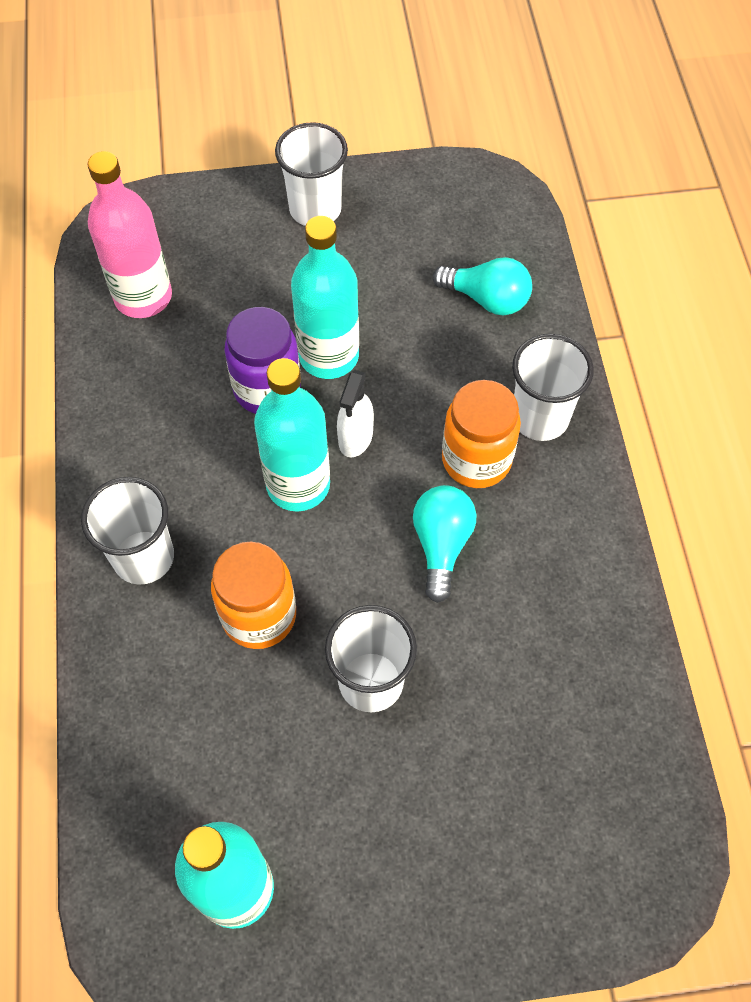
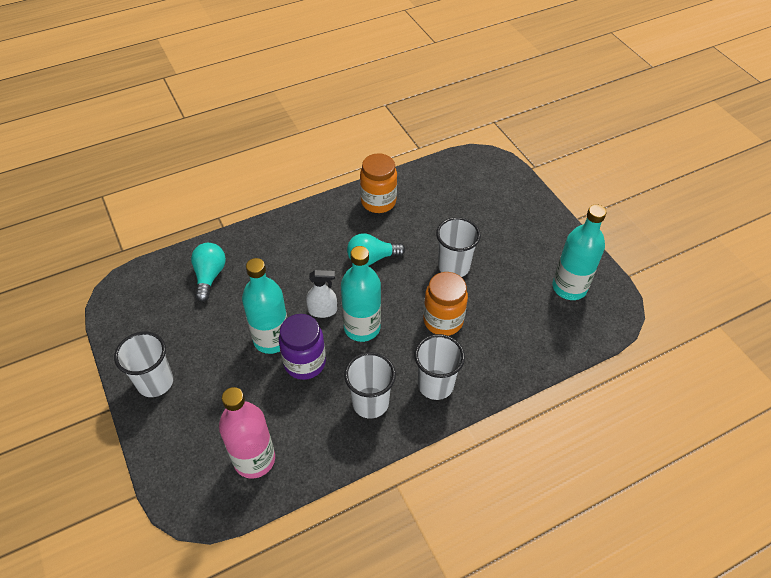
camera: 110 degrees left, 10 degrees down
(476, 460) = (317, 256): orange jar -> orange jar (378, 202)
(540, 418) = (283, 237): white cup -> white cup (370, 403)

